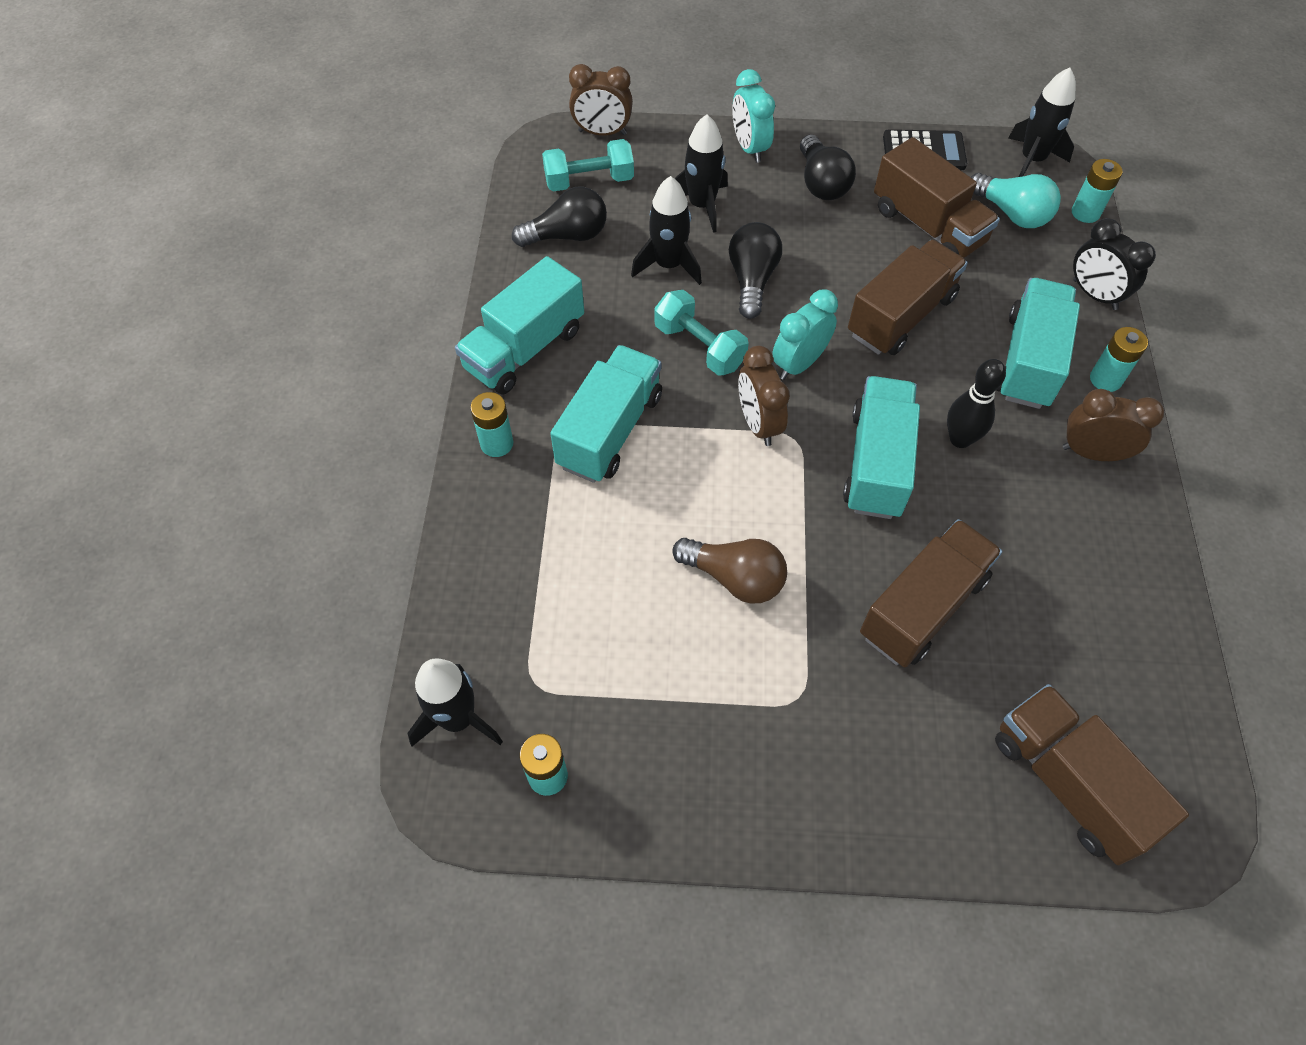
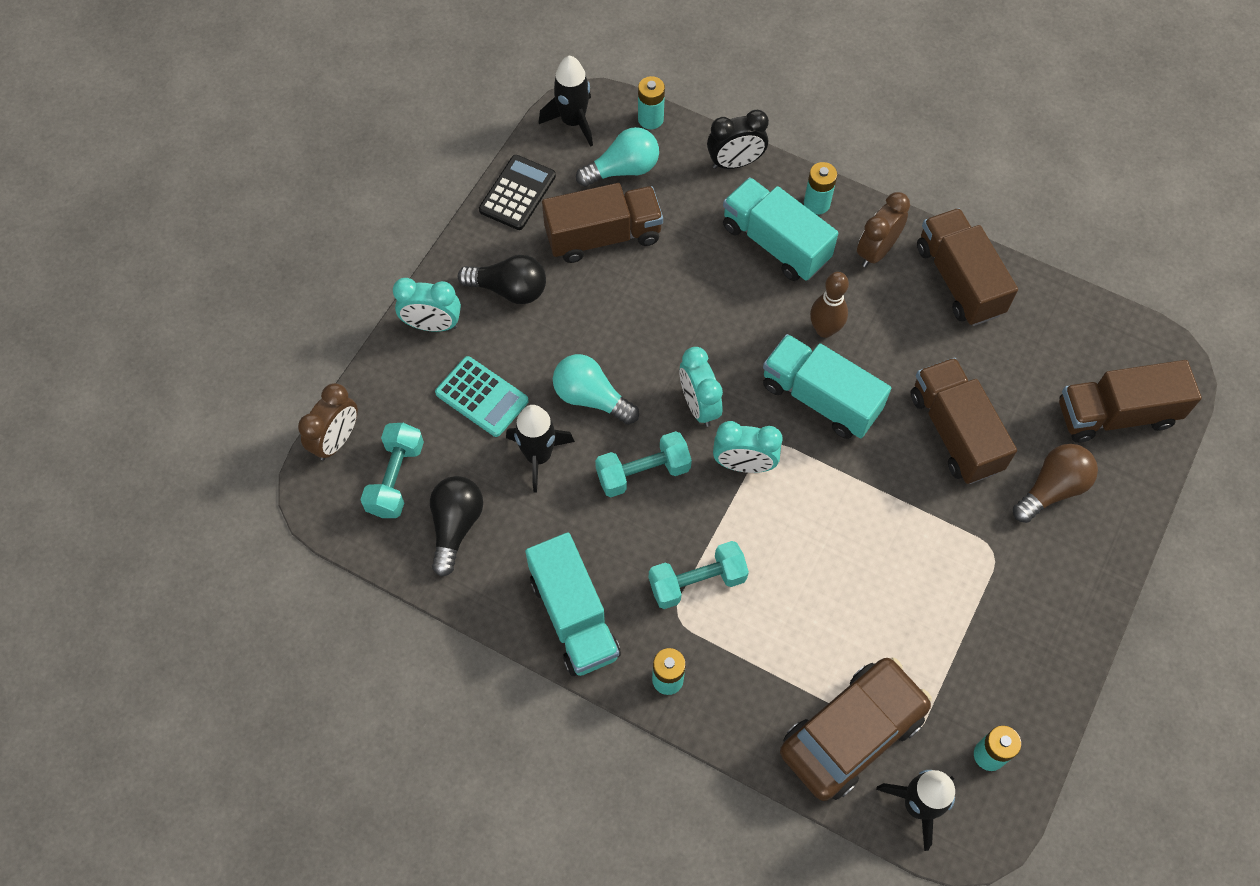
camera: 65 degrees left, 5 degrees up
(512, 625) = (851, 733): none -> brown car
(609, 430) = (697, 582): turquoise truck -> turquoise dumbbell
(701, 205) = (482, 397): black rocket -> turquoise calculator
(734, 578) = (878, 549): brown light bulb -> brown light bulb (1052, 489)
(752, 280) = (591, 397): black light bulb -> turquoise light bulb
(758, 424) = (744, 464): brown clock -> turquoise clock
(901, 316) = (687, 306): brown truck -> brown truck (958, 280)
(960, 439) = (824, 329): black bowling pin -> brown bowling pin

